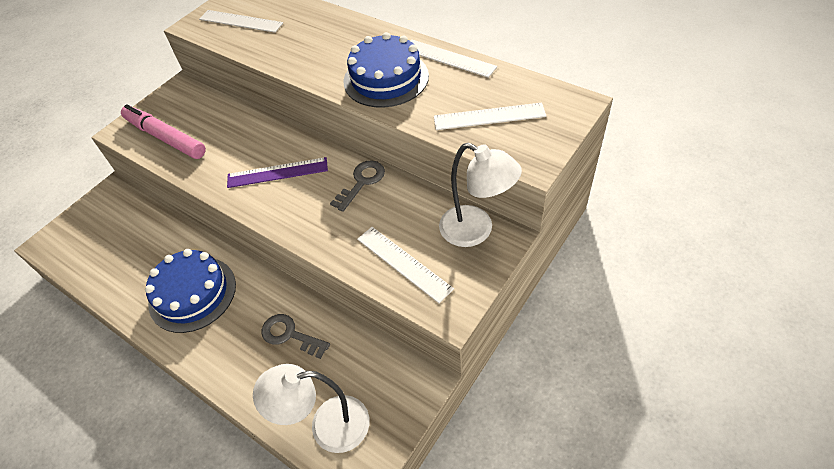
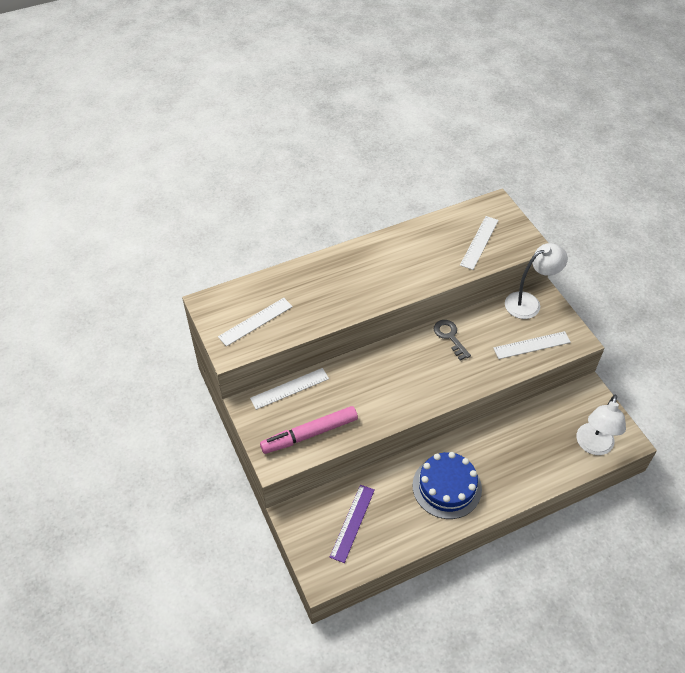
camera: 65 degrees left, 0 degrees up
(277, 172) = (406, 377): purple ruler -> purple ruler (352, 523)
(290, 335) = (518, 441): grey key -> none
(386, 78) = (403, 270): blue cake -> none
(448, 58) = (408, 233): white ruler -> white ruler (289, 388)

